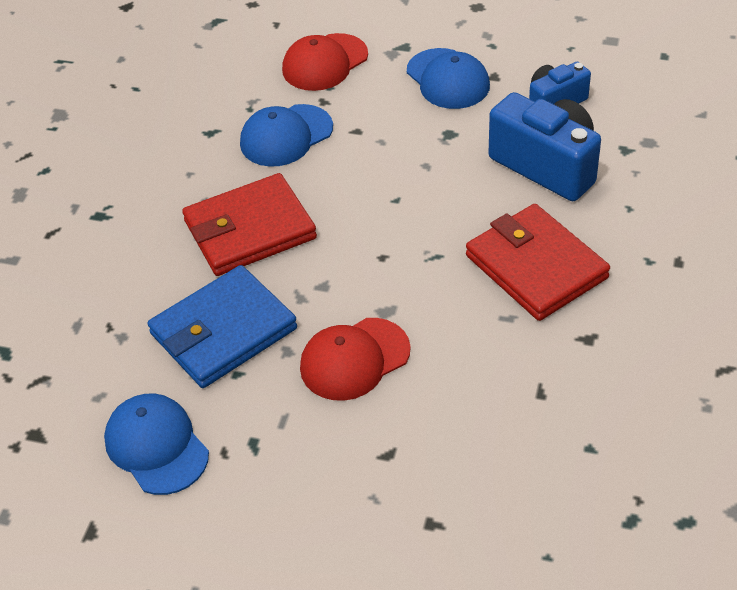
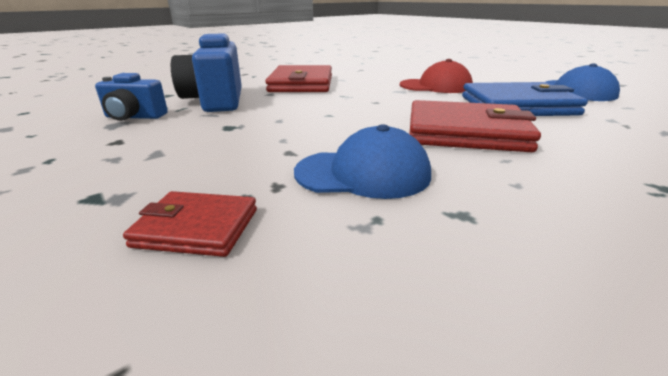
camera: 145 degrees left, 20 degrees down
(325, 63) = (197, 228): red cap -> red wallet
(448, 79) = (144, 153): blue cap -> none

